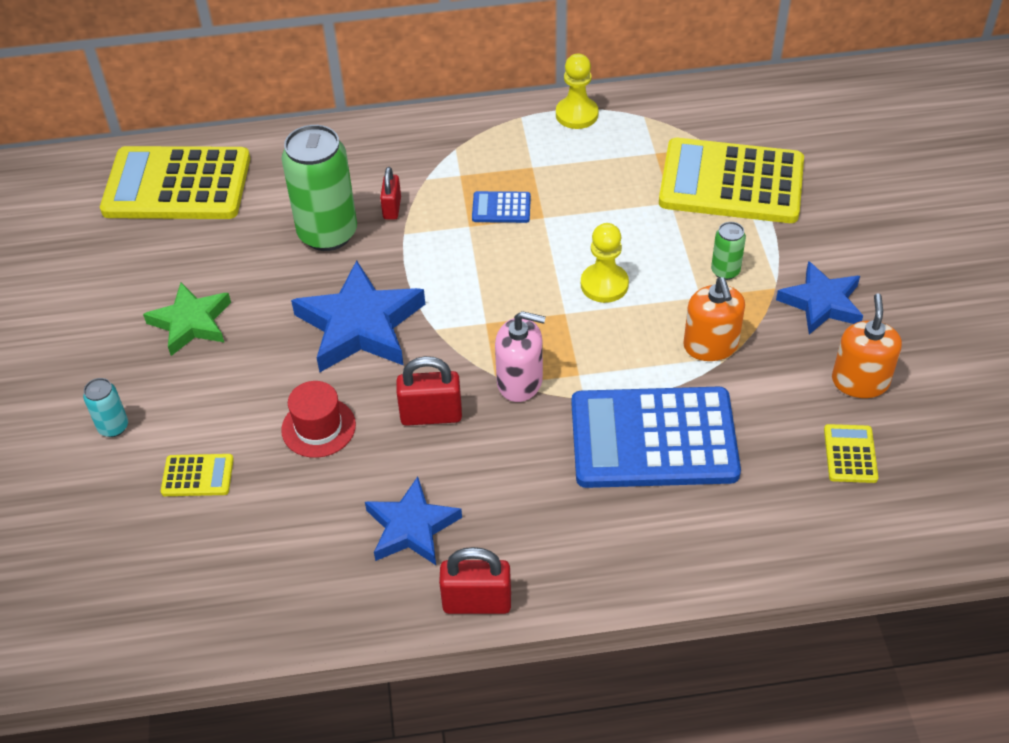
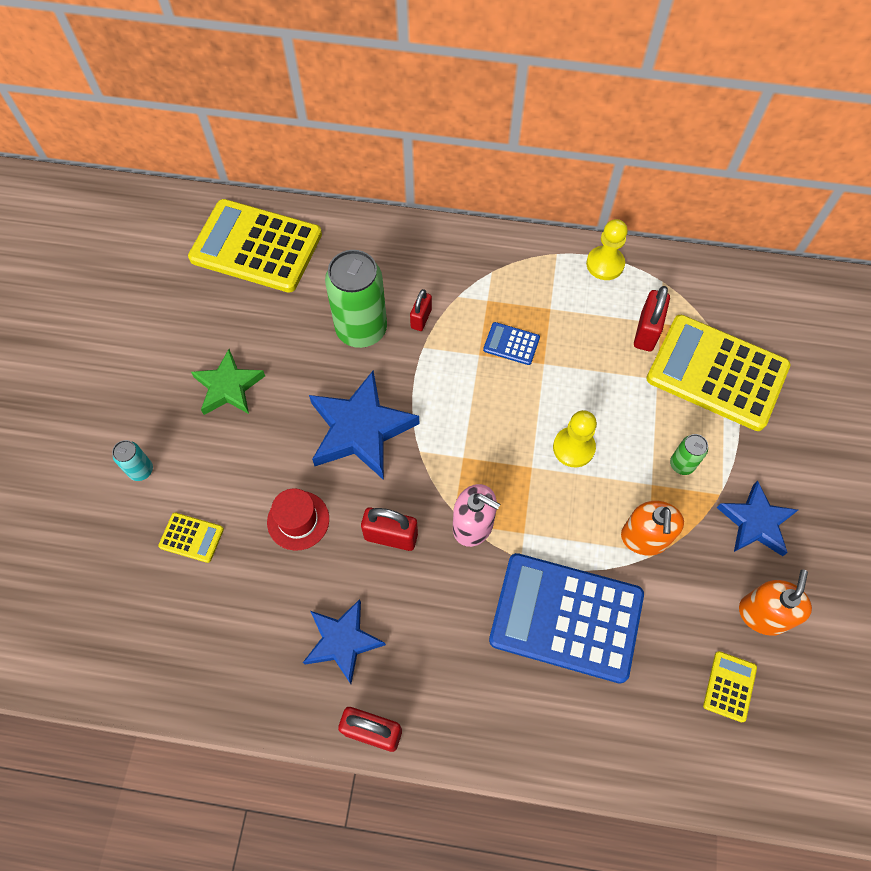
camera: 15 degrees right, 15 degrees up
(643, 164) = (646, 332): none -> red padlock

